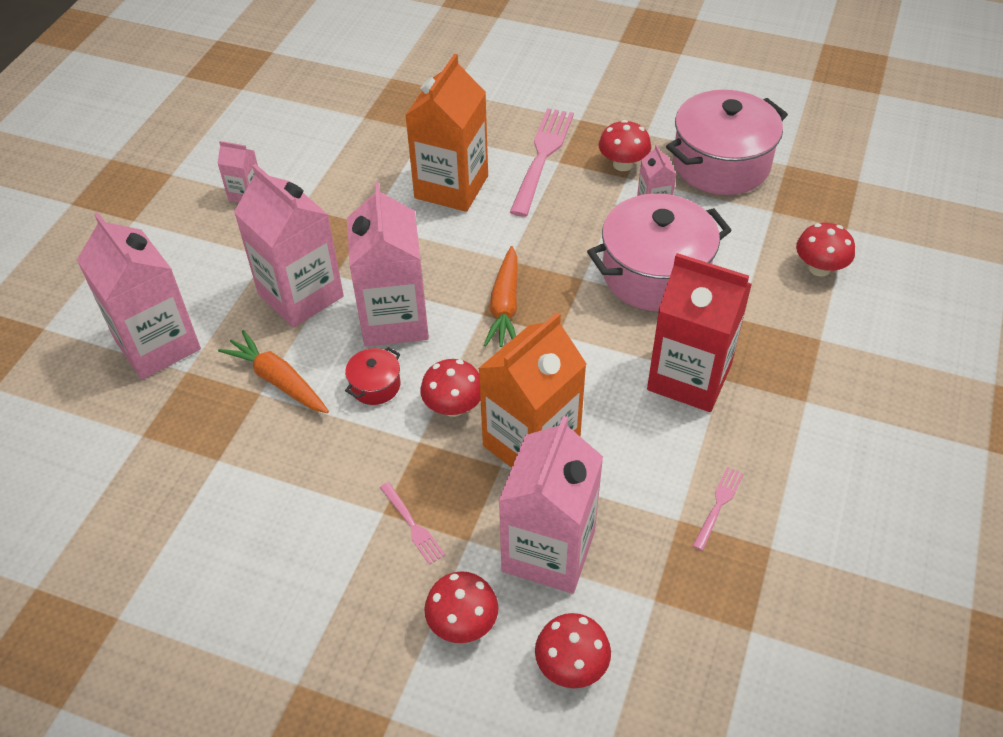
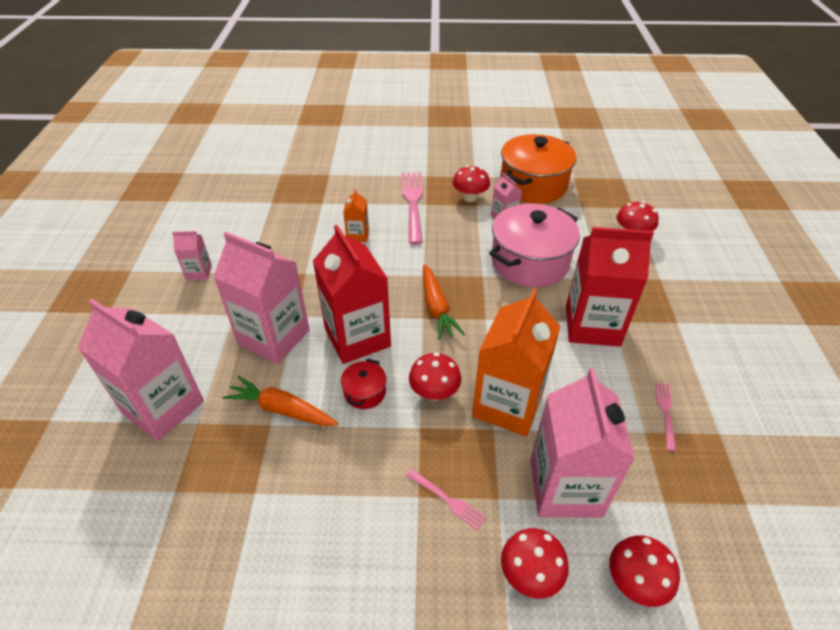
camera: 20 degrees left, 5 degrees down
(394, 319) = (357, 337): pink carton -> red carton
(451, 187) = (358, 235): orange carton -> orange carton, size x0.47
(721, 164) = (533, 185): pink pot -> orange pot

